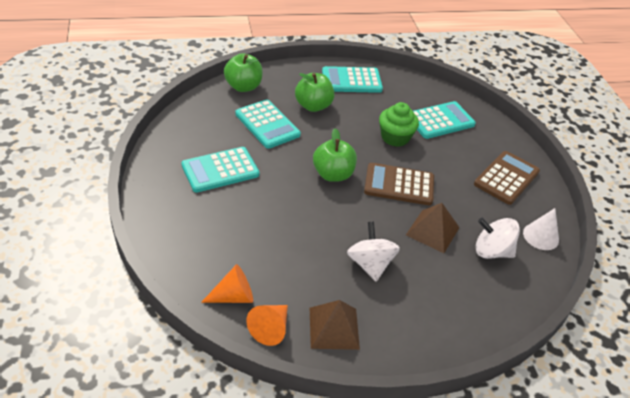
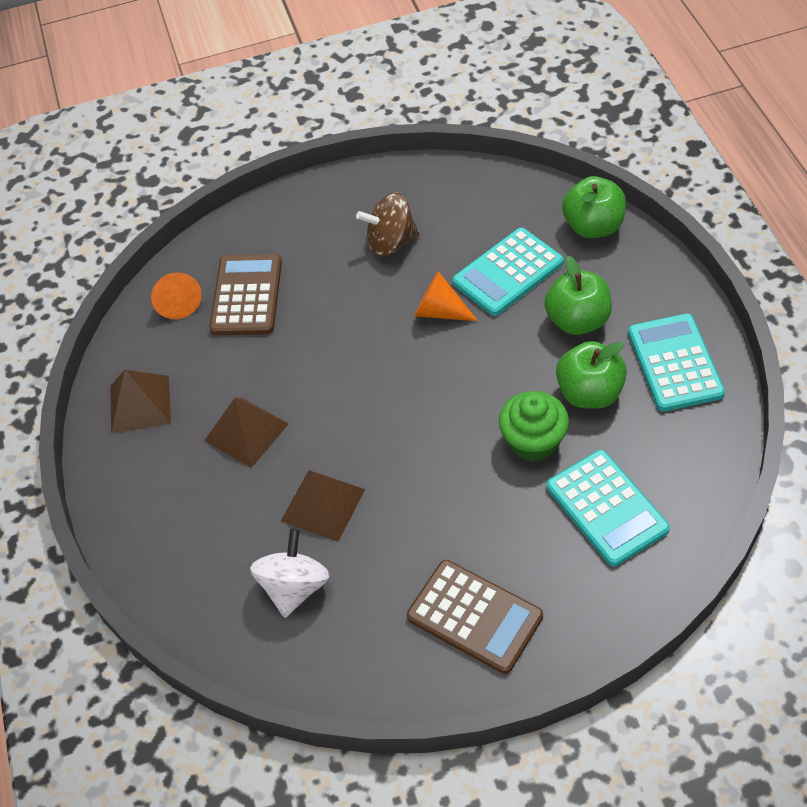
camera: 95 degrees right, 10 degrees up
(220, 170) = (391, 242): turquoise calculator -> brown spinning top
(270, 328) = (135, 344): orange cone -> orange cone (439, 311)
(333, 174) = (416, 368): green apple -> green apple (589, 393)
(370, 264) = (246, 432): white spinning top -> brown pyramid
(399, 185) = (415, 455): brown calculator -> brown calculator (247, 296)
(541, 236) = (340, 664): white cone -> none

